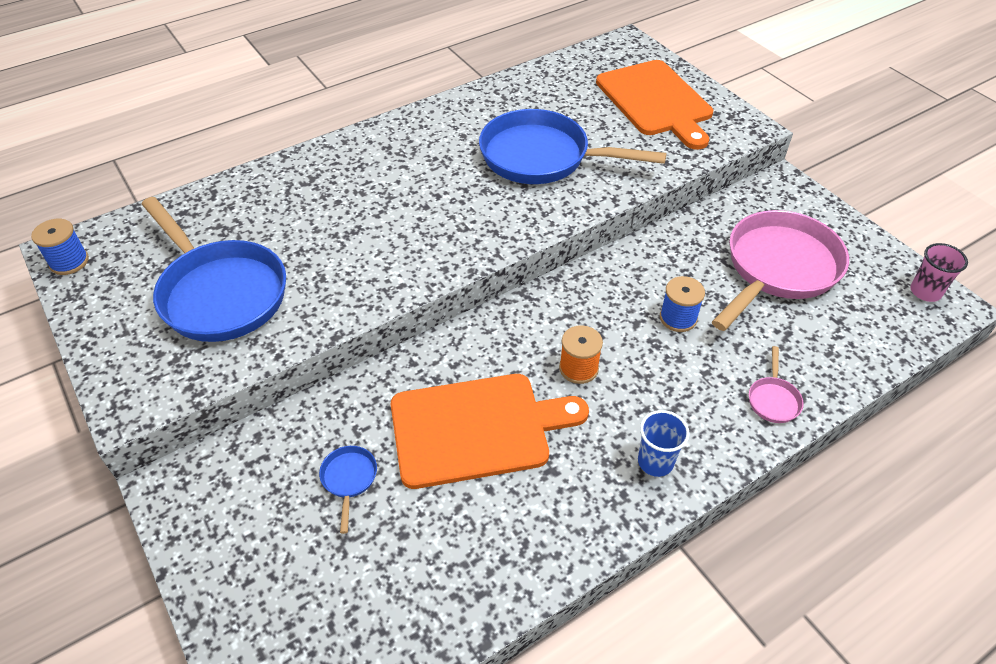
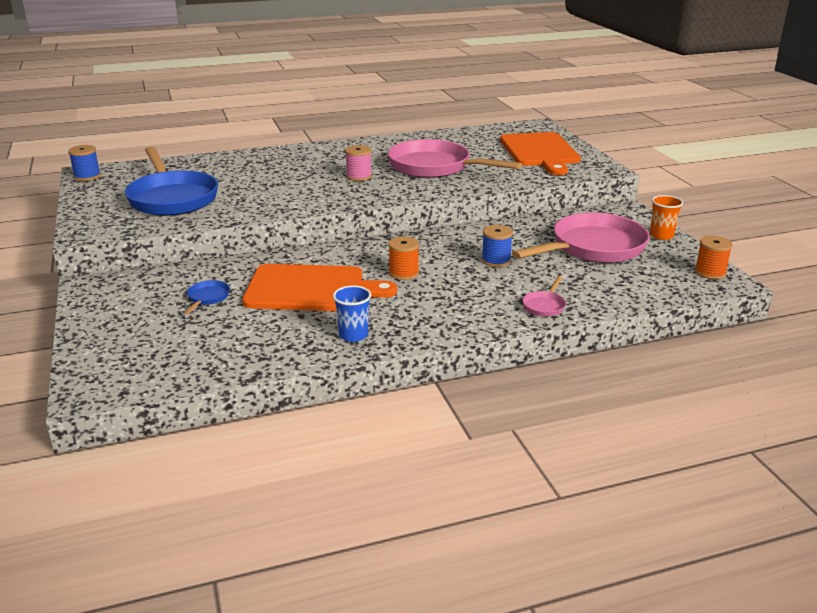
camera: 15 degrees right, 20 degrees down
(454, 195) = (359, 176): none -> pink spool
(542, 157) = (434, 167): blue pan -> pink pan
(655, 462) = (431, 321): blue cup -> blue cup (353, 335)
(843, 228) = (661, 235): none -> orange cup
(925, 292) = (710, 272): pink cup -> orange spool

